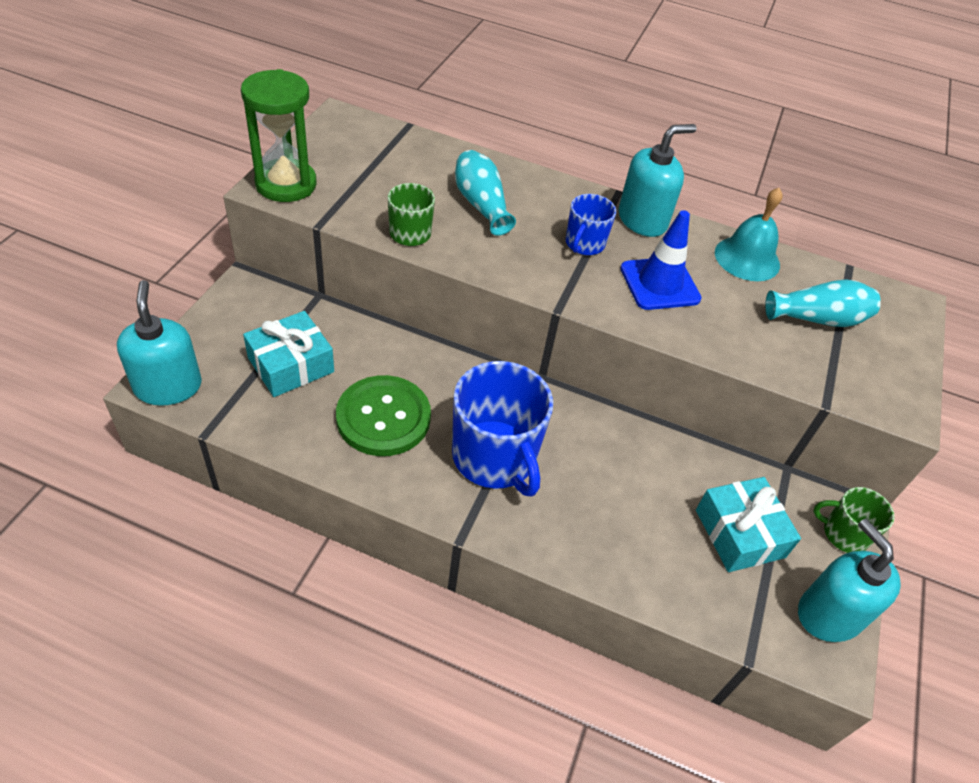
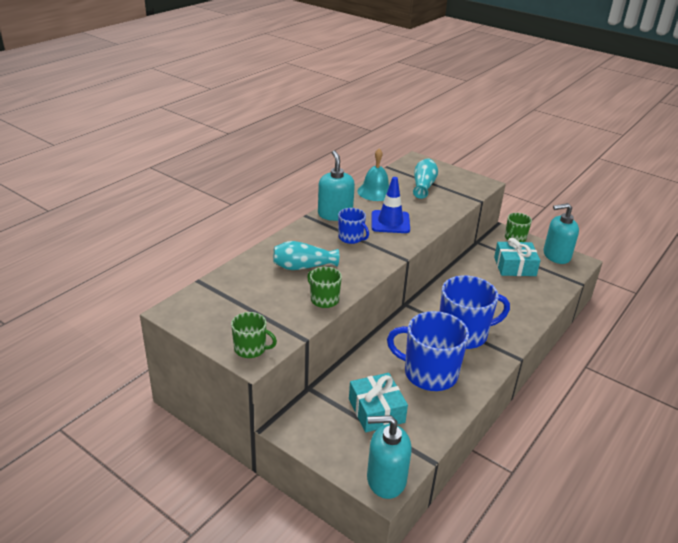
camera: 70 degrees left, 15 degrees down
(286, 184) = (251, 349): green hourglass -> green mug
(383, 417) = (429, 373): green button -> blue mug

